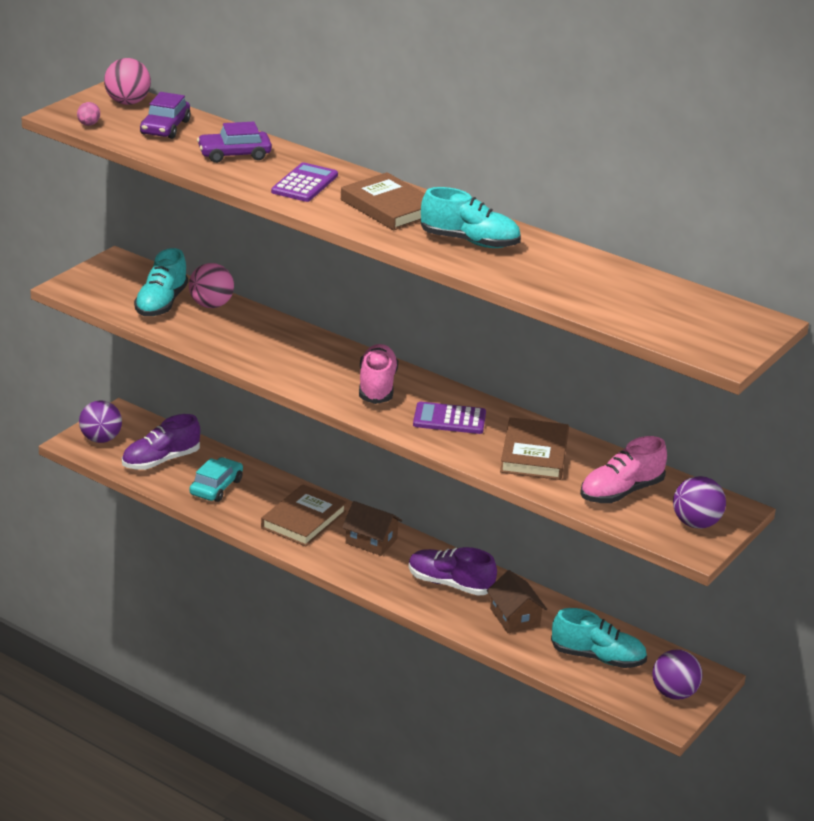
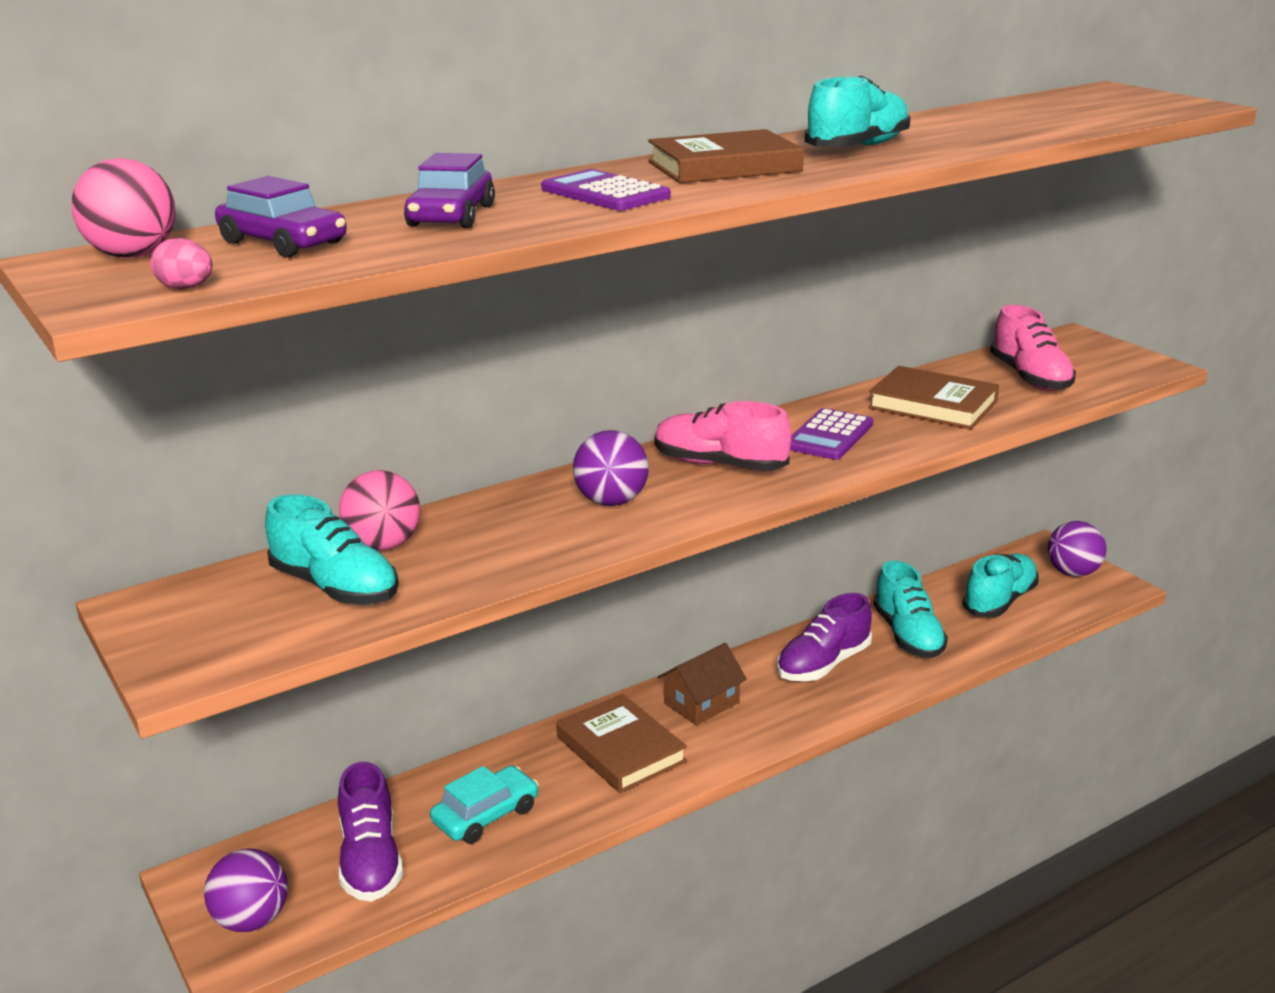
camera: 65 degrees left, 5 degrees down
(216, 487) = (486, 815): turquoise car -> turquoise car turned 90 degrees clockwise
(515, 617) = (908, 635): brown house -> turquoise shoe
(696, 523) = (1102, 357): purple ball -> purple ball (611, 501)

